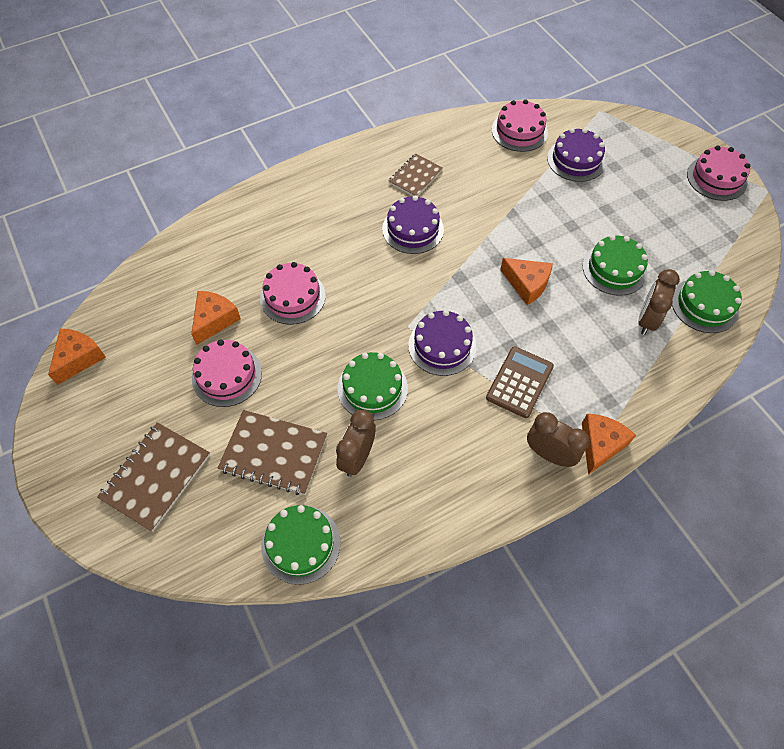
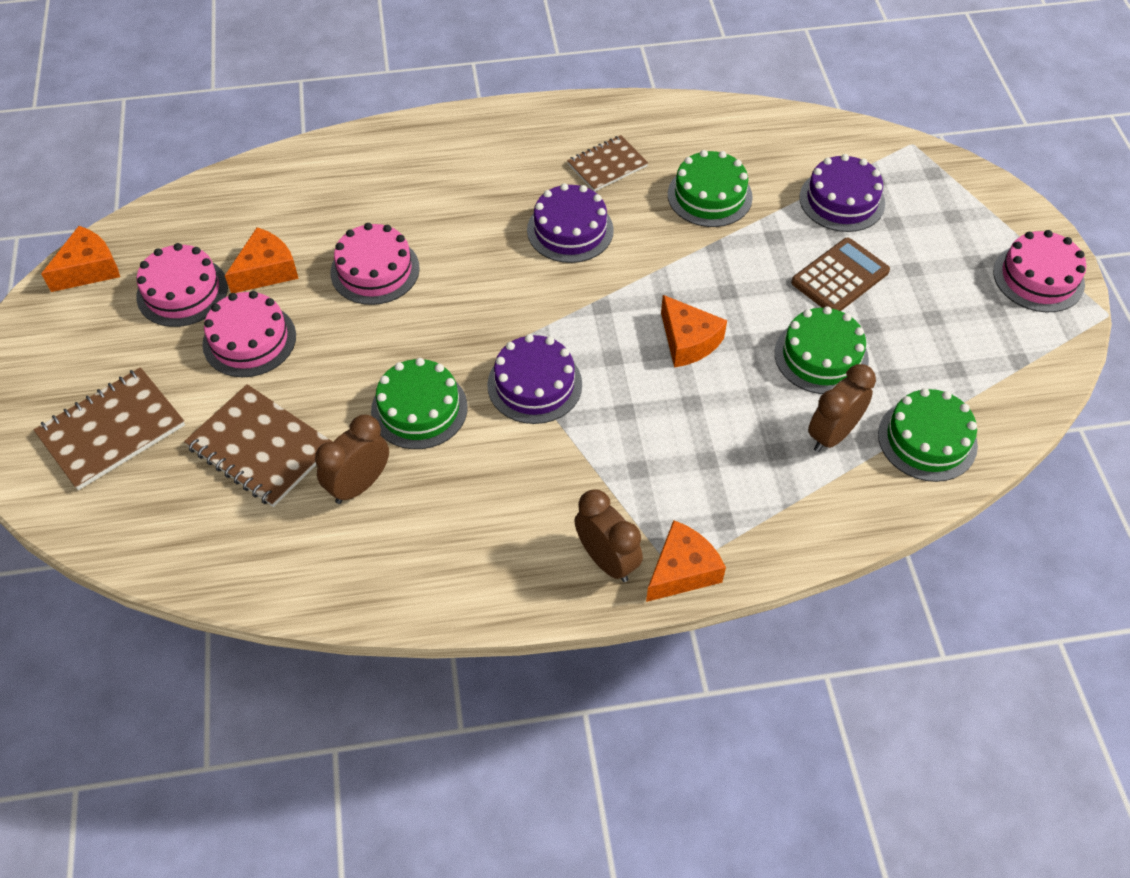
camera: 20 degrees right, 5 degrees down
(301, 544) = (241, 562): green cake -> green cake (709, 196)
(519, 131) = (781, 143): pink cake -> pink cake (182, 291)
(519, 382) = (613, 460): brown calculator -> brown calculator (840, 277)

